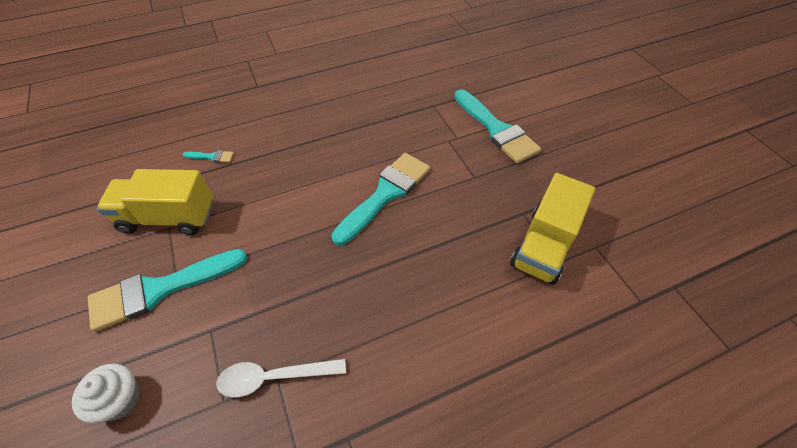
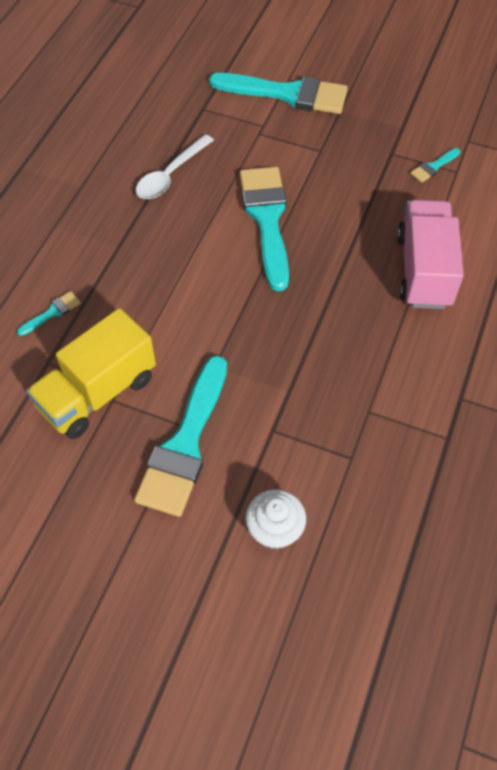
camera: 45 degrees left, 5 degrees up
(274, 377) = (365, 412): white spoon -> white spoon (170, 175)
(444, 313) = (424, 270): none -> pink truck
(544, 245) = (433, 167): yellow truck -> turquoise brush

